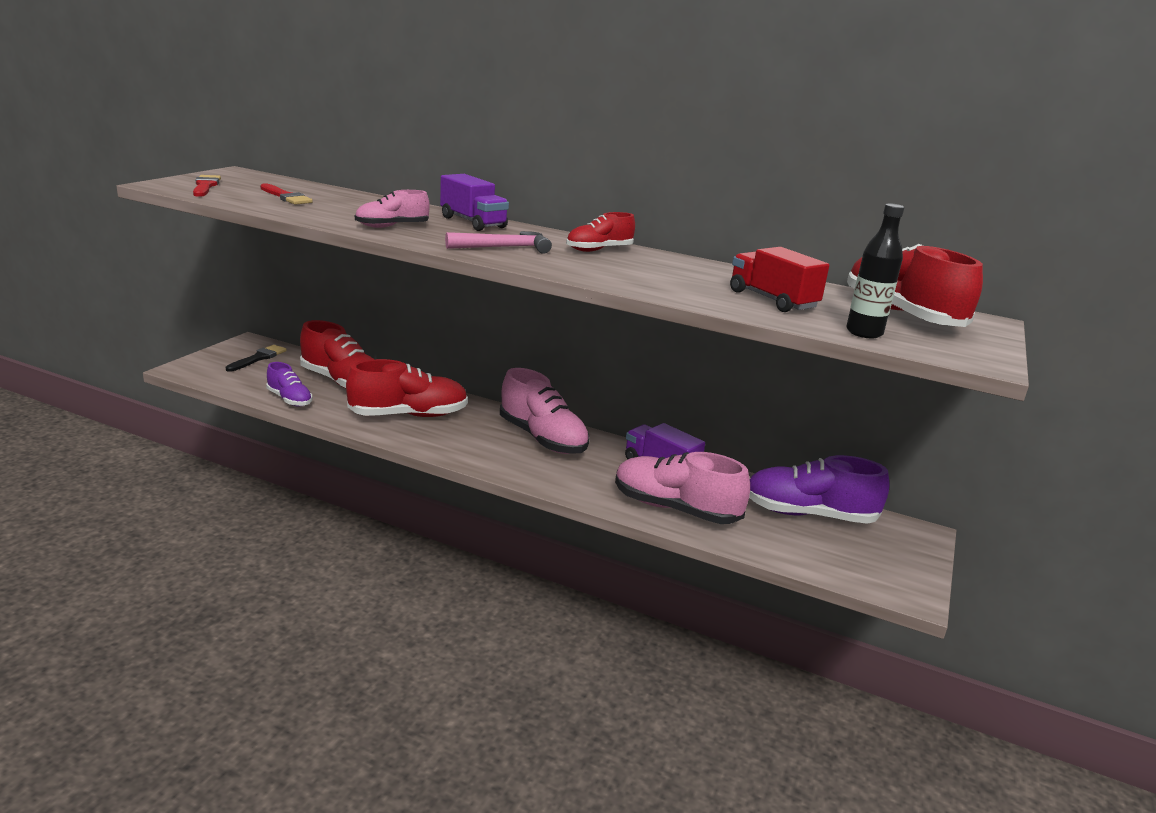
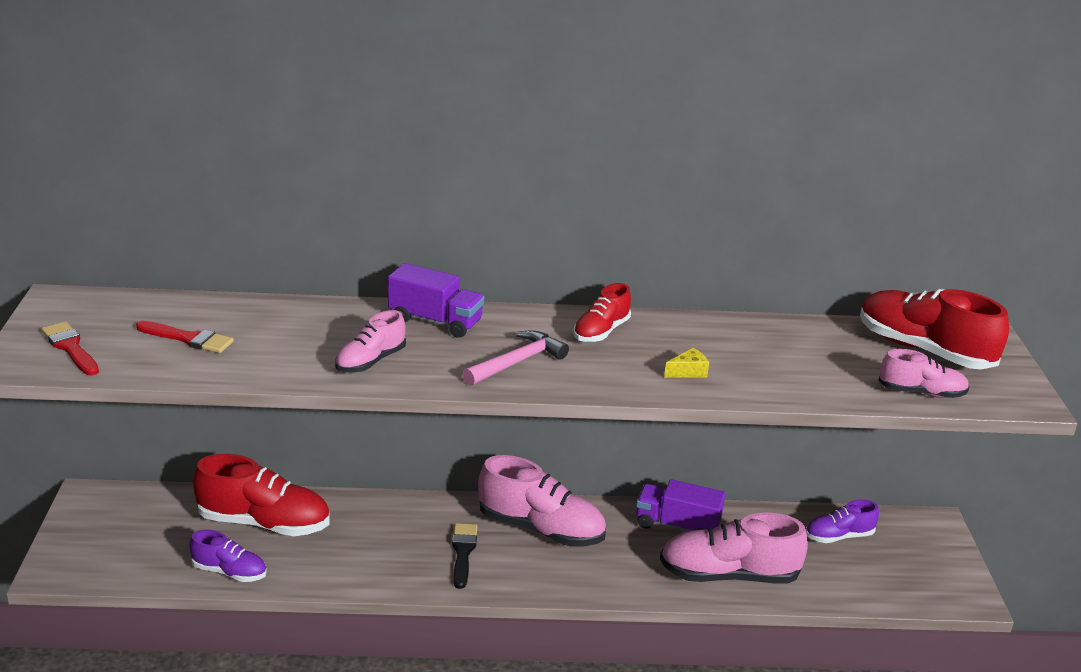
camera: 25 degrees left, 5 degrees up
(258, 358) = (126, 519): black brush -> black brush (463, 552)
(409, 415) = (380, 546): red shoe -> none
(644, 279) = (688, 372): none -> yellow cheese
(772, 300) = (815, 366): red truck -> none
(808, 514) = (838, 536): purple shoe -> purple shoe, size x0.56
(864, 333) = (921, 393): black bottle -> pink shoe

